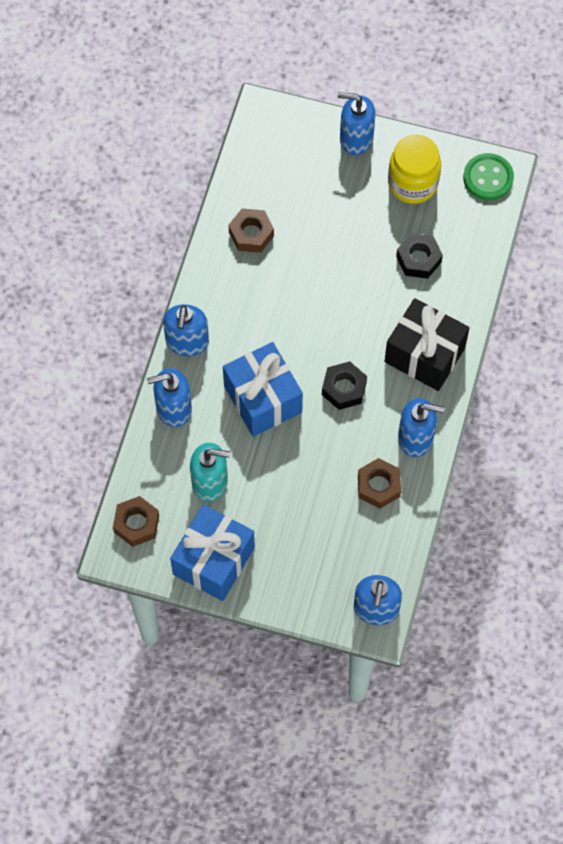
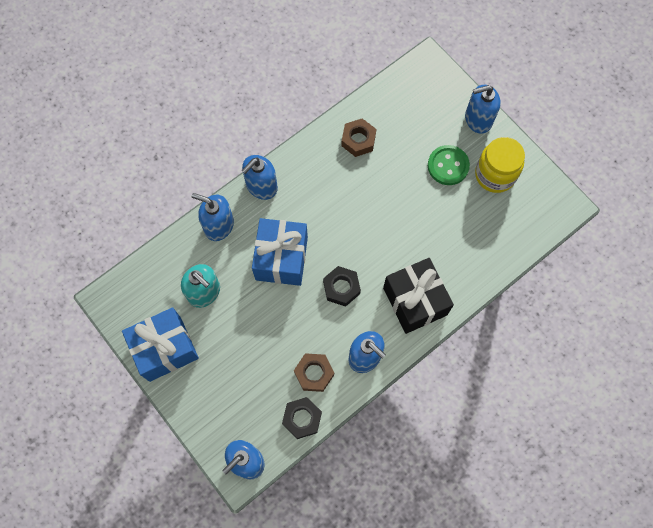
camera: 35 degrees right, 5 degrees up
(136, 524) = (135, 288): brown nut -> none
(356, 138) = (478, 119): blue soap dispenser -> blue soap dispenser turned 60 degrees counterclockwise
(418, 259) = (460, 230): black nut -> black nut (302, 419)
(488, 178) = (552, 204): green button -> green button (448, 166)

